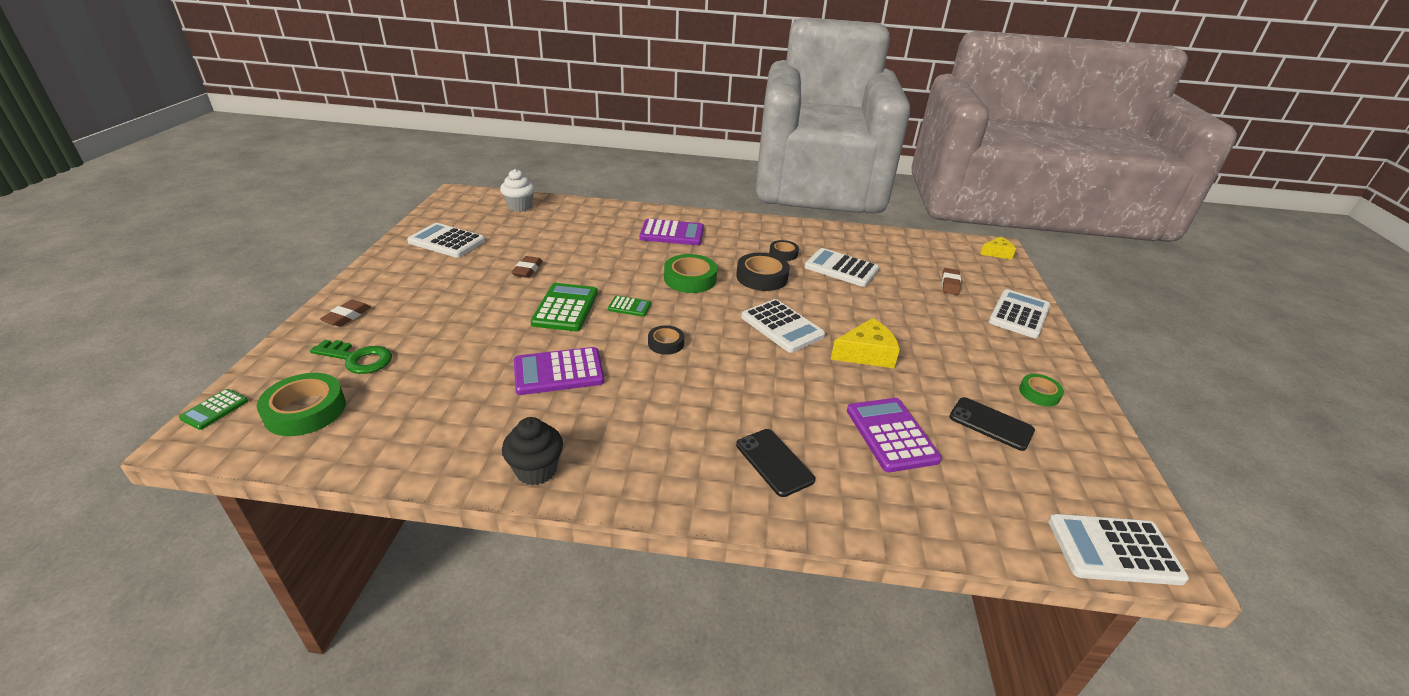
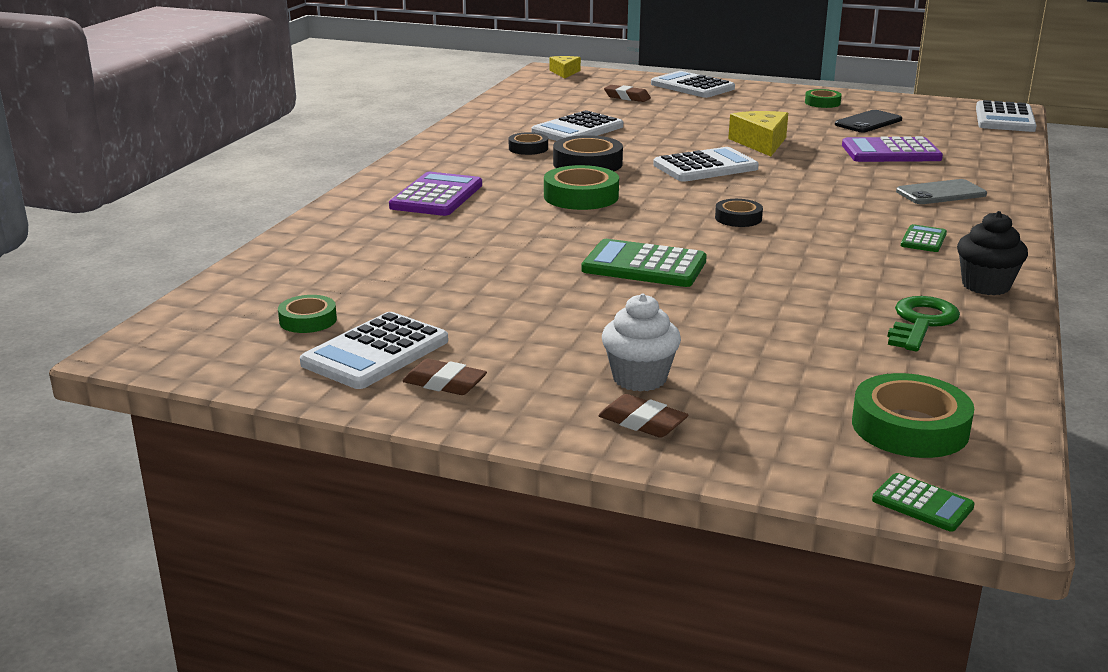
camera: 75 degrees left, 10 degrees down
(358, 359) = (774, 401): green key -> green key (921, 322)
(487, 222) = (308, 320): none -> green tape
(519, 207) = (254, 293): white cupcake -> white cupcake (639, 378)
(527, 270) = (518, 288): brown eraser -> brown eraser (444, 383)
(558, 372) = (802, 272): purple calculator -> none
(629, 307) = (647, 231): green calculator -> green calculator (923, 239)
(774, 462) = (941, 193): black phone -> grey phone

